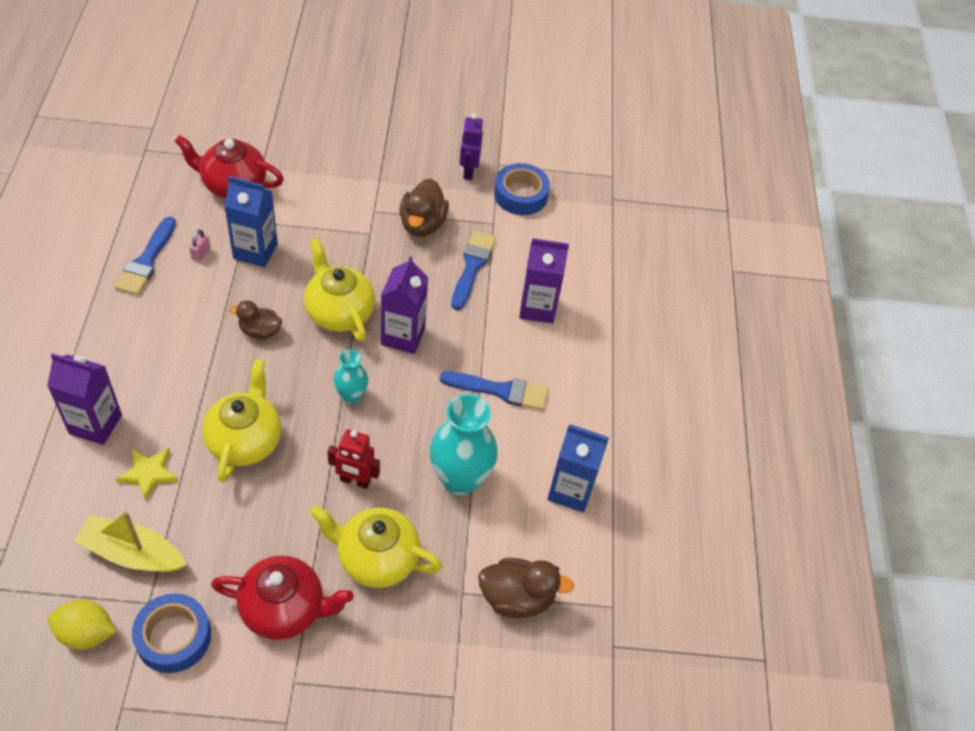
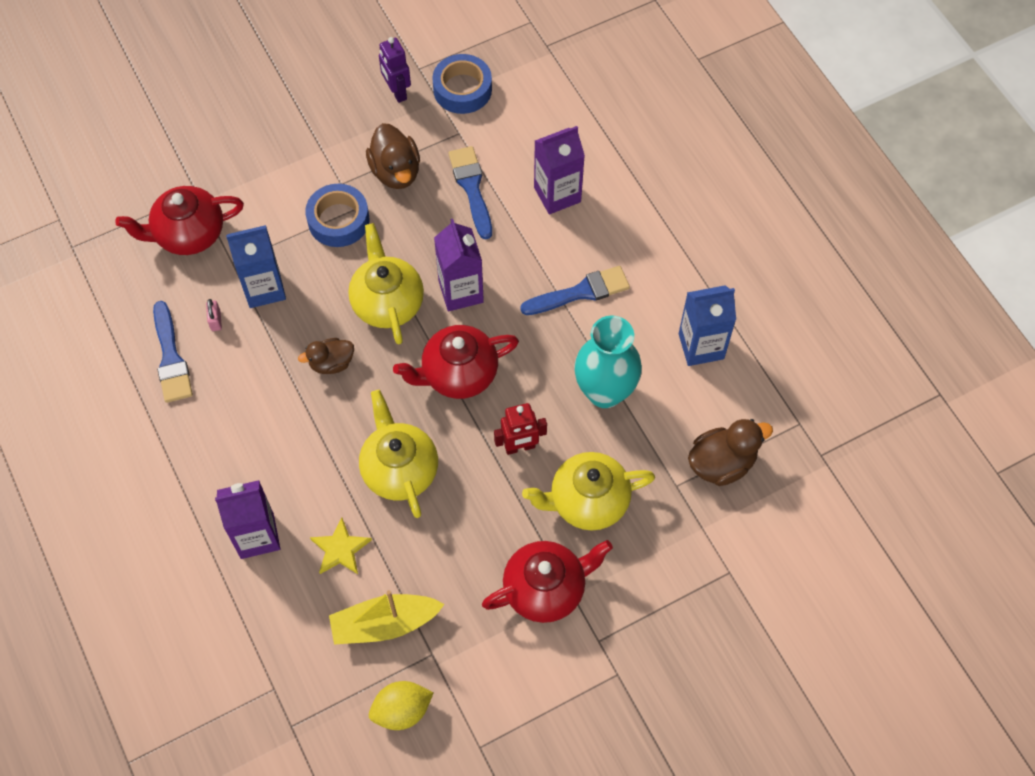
camera: 25 degrees left, 10 degrees up
(173, 637) = (475, 668): blue tape -> blue tape (338, 220)
(339, 312) = (387, 302): yellow teapot -> yellow teapot turned 45 degrees clockwise
(351, 395) = (458, 374): turquoise vase -> red teapot

